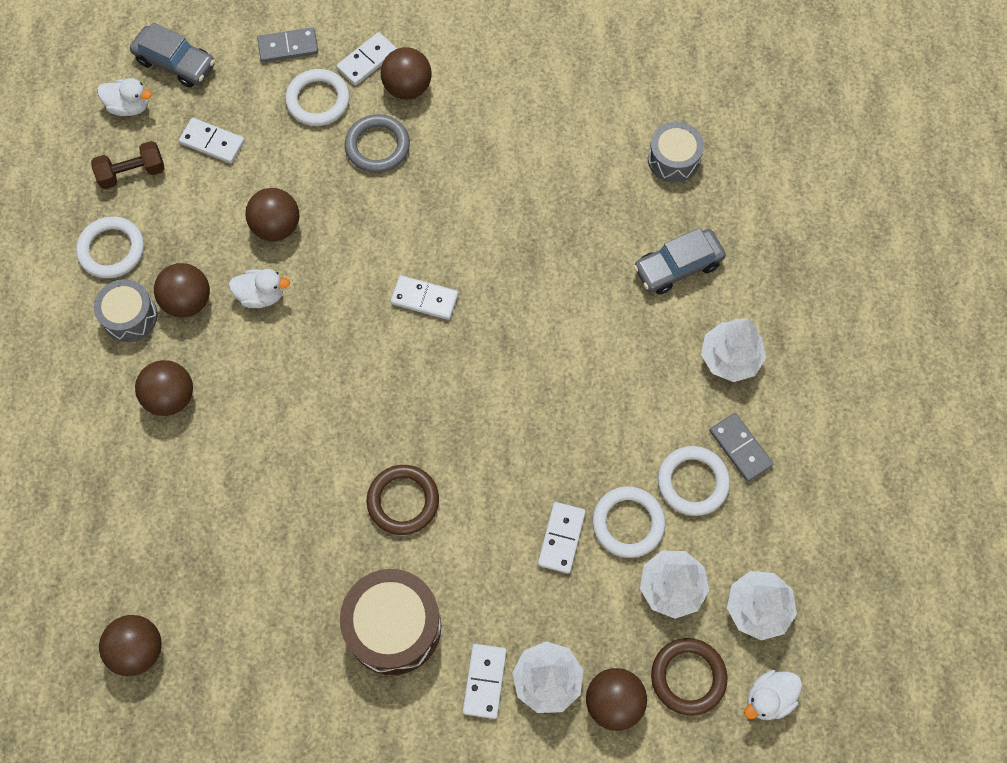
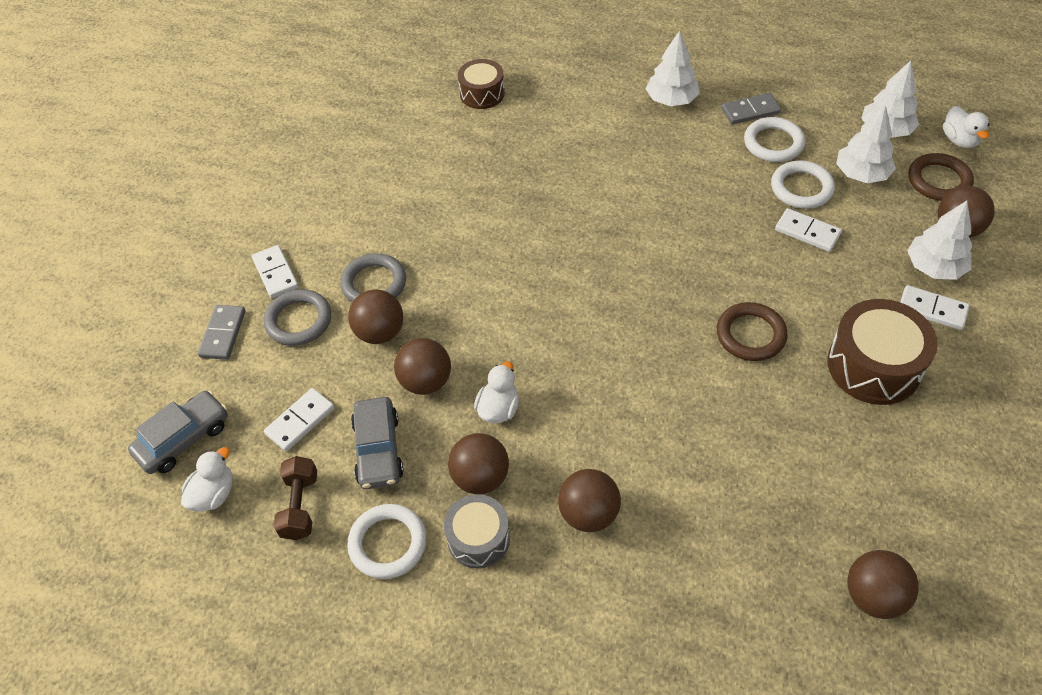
camera: 70 degrees left, 15 degrees down
(318, 100) = (298, 320): white ring -> grey ring
(407, 87) = (322, 249): brown ball -> brown ball (380, 332)
(424, 299) = (550, 279): white domino -> none
(673, 159) = (482, 93): grey drum -> brown drum
(677, 267) = (580, 112): grey car -> grey car (378, 450)

